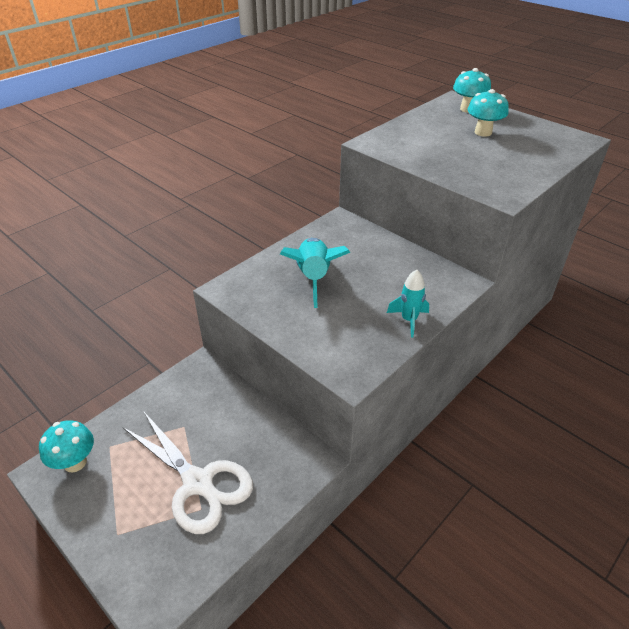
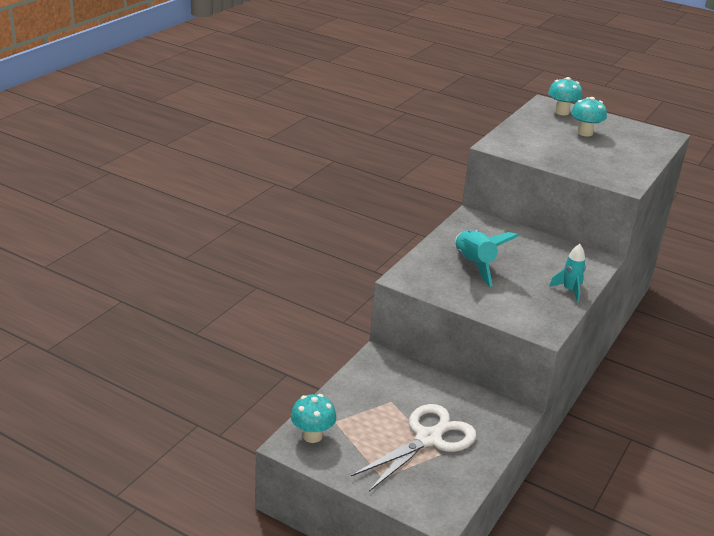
camera: 15 degrees left, 10 degrees down
(199, 484) = (429, 438): white scissors -> white scissors turned 75 degrees counterclockwise

